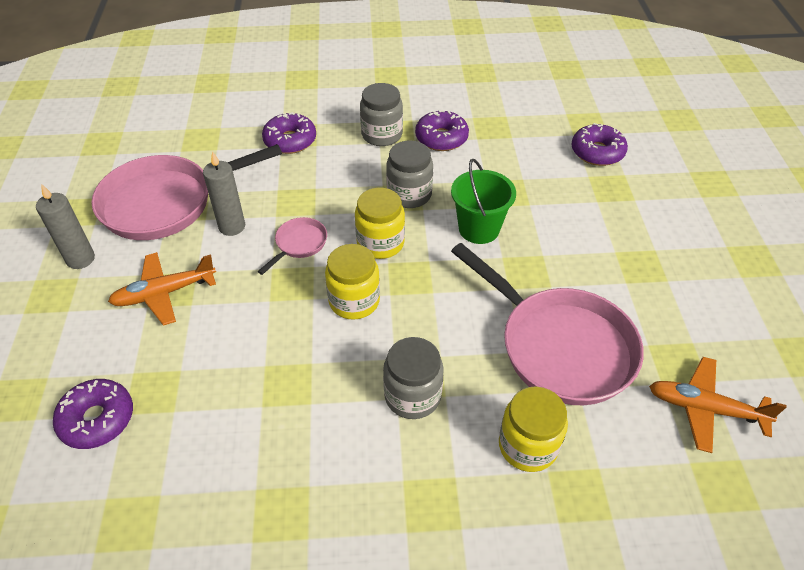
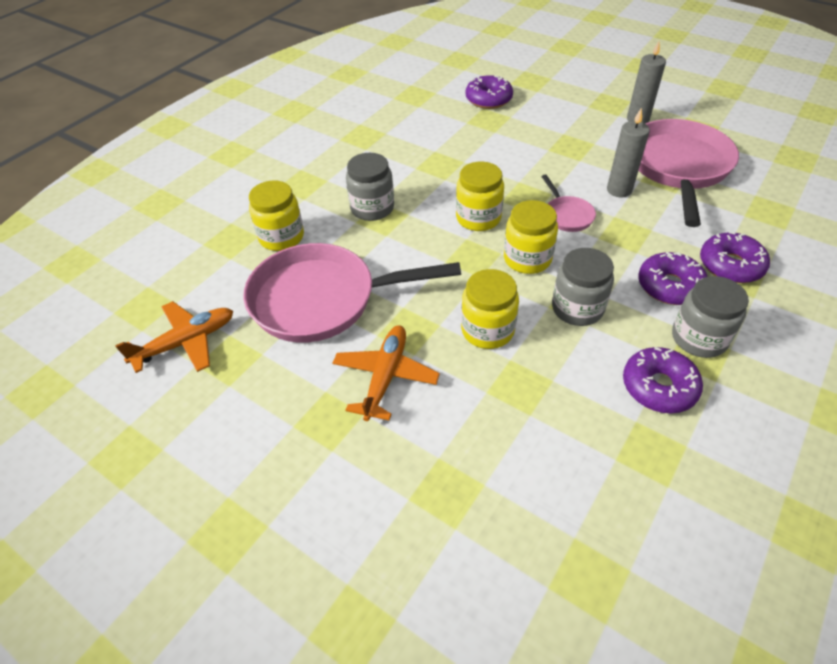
camera: 130 degrees right, 0 degrees up
(164, 293) = (570, 142): orange plane -> orange plane (386, 376)
(479, 229) = (487, 330): green bucket -> yellow jar
(597, 152) = (518, 534): purple donut -> purple donut (669, 286)

